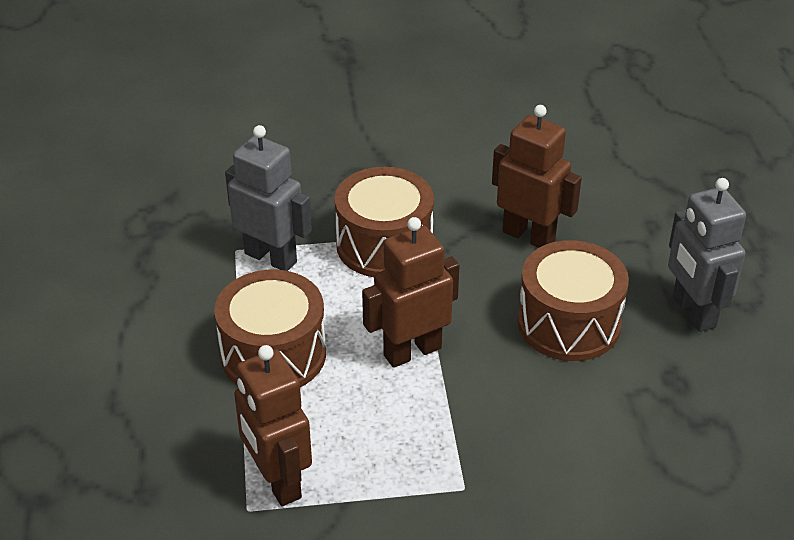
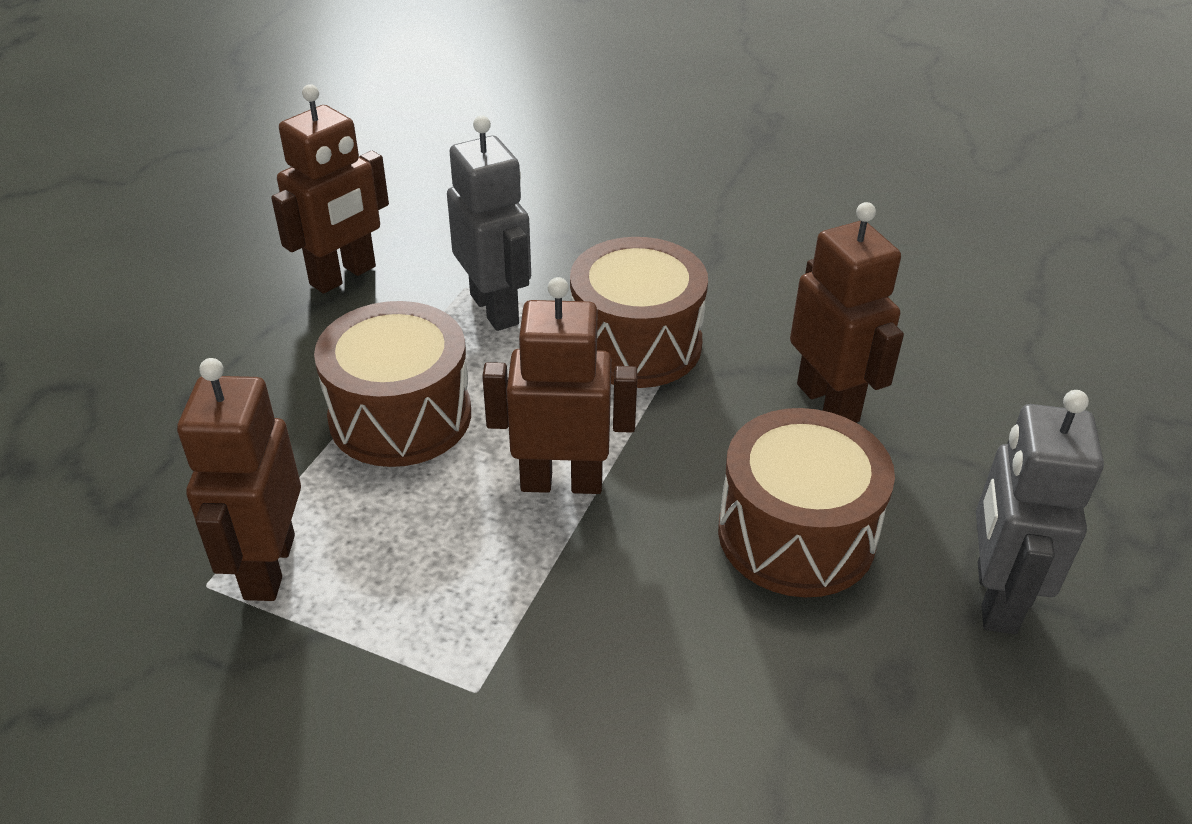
camera: 30 degrees right, 0 degrees up
(140, 275) = (343, 276): none -> brown robot

